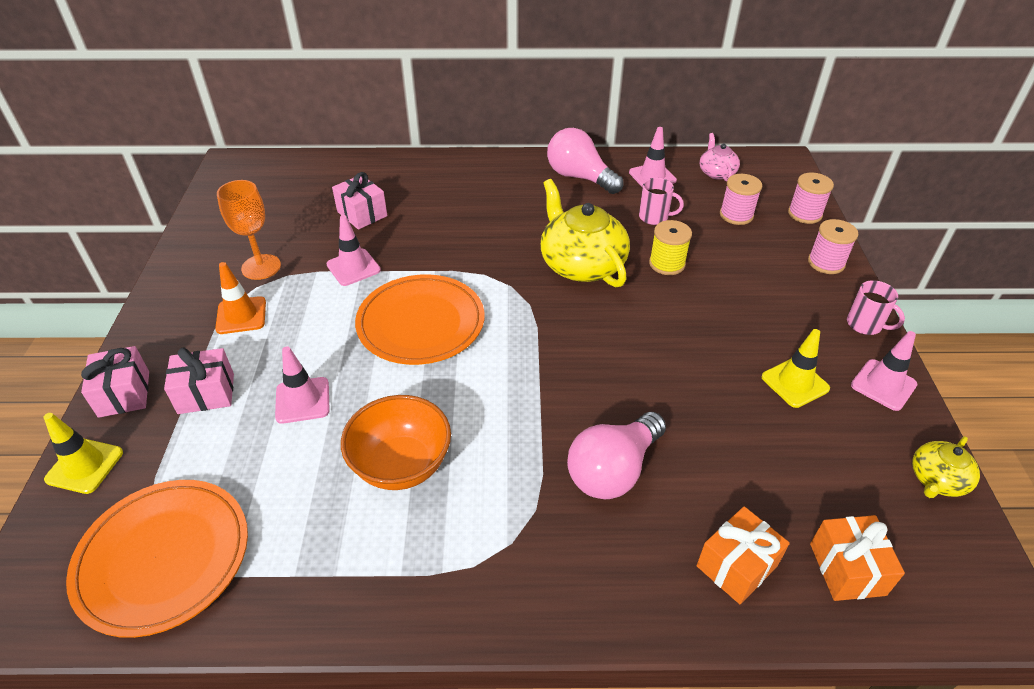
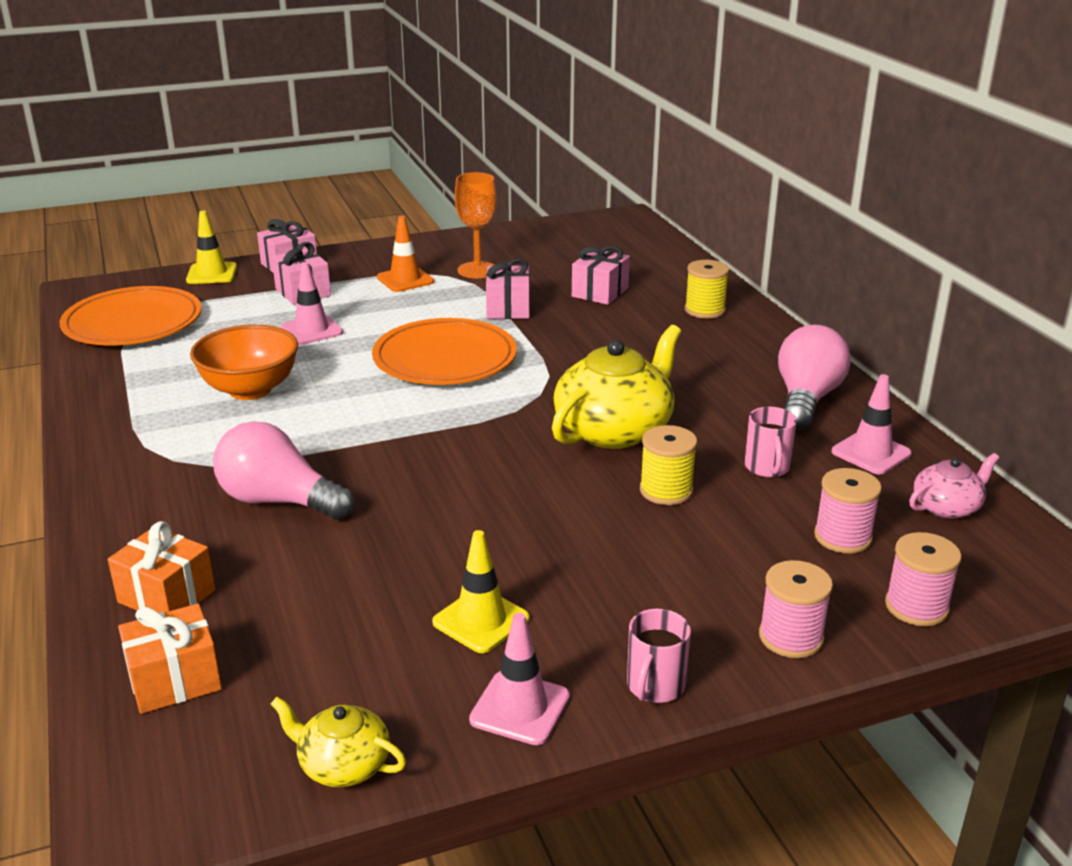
camera: 70 degrees right, 15 degrees down
(353, 267) = (508, 308): pink traffic cone -> pink gift
(430, 177) = (705, 310): none -> yellow spool

